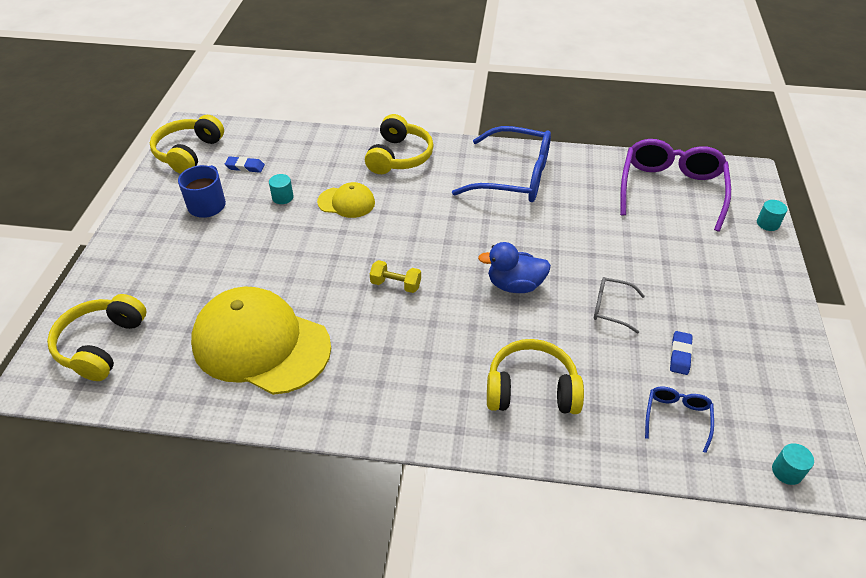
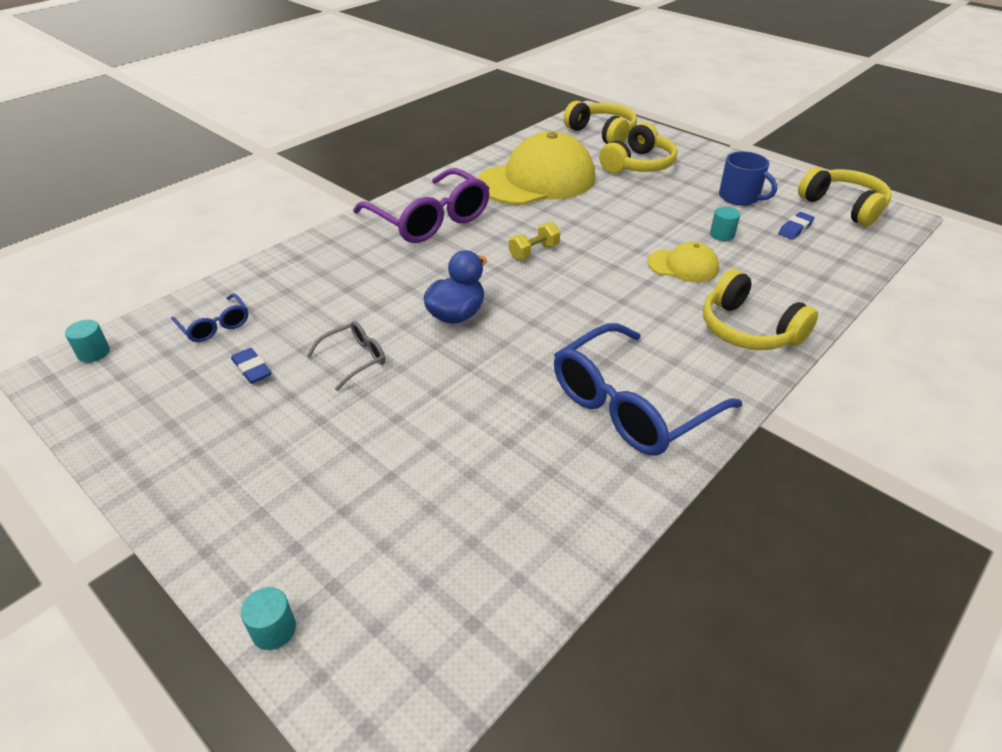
camera: 125 degrees right, 5 degrees down
(346, 202) = (683, 266): yellow cap -> yellow cap turned 120 degrees counterclockwise
(531, 389) = (344, 269): yellow headphones -> yellow headphones (638, 165)
(671, 189) = (459, 562): purple glasses -> purple glasses (430, 220)

